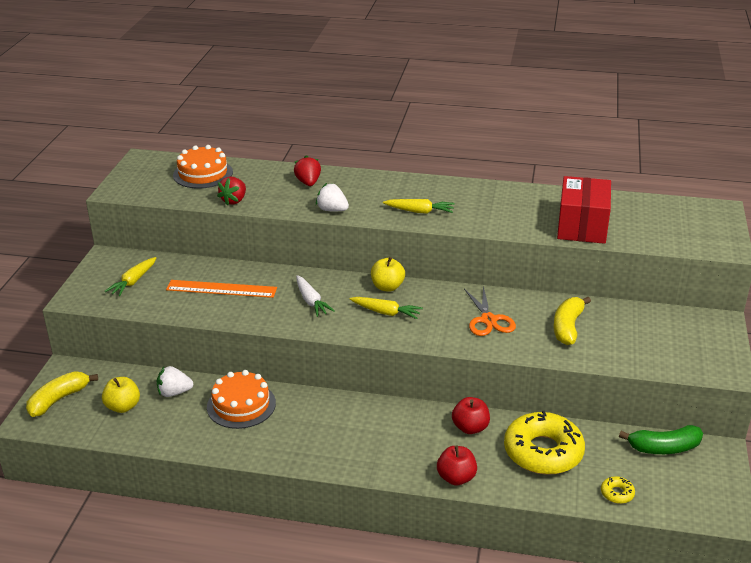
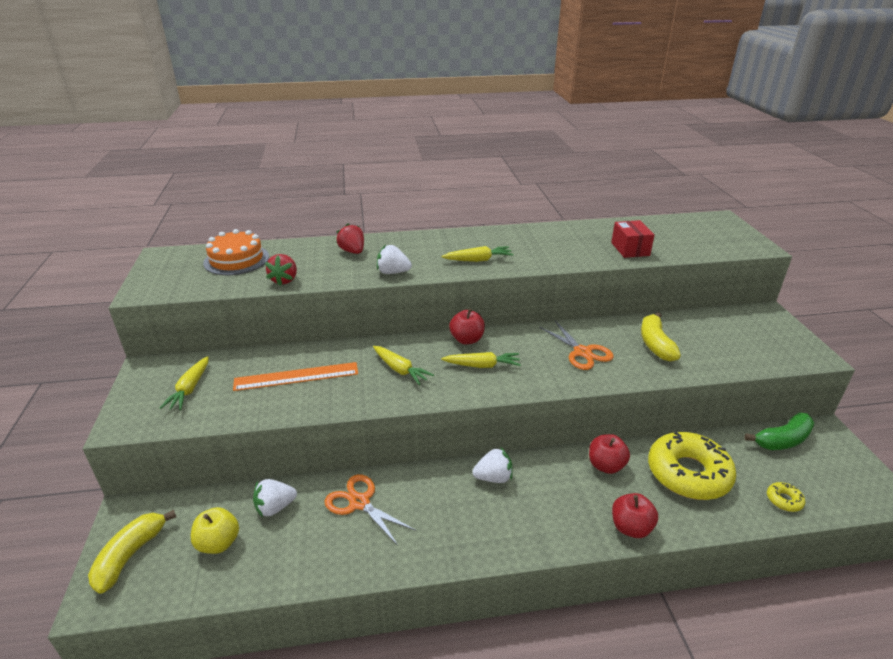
camera: 20 degrees left, 0 degrees up
(241, 405) = (359, 502): orange cake -> orange scissors
(311, 301) = (400, 370): white carrot -> yellow carrot
(362, 413) = (493, 477): none -> white strawberry
(387, 287) = (467, 340): yellow apple -> red apple
(582, 226) = (630, 249): red box -> red box, size x0.62

